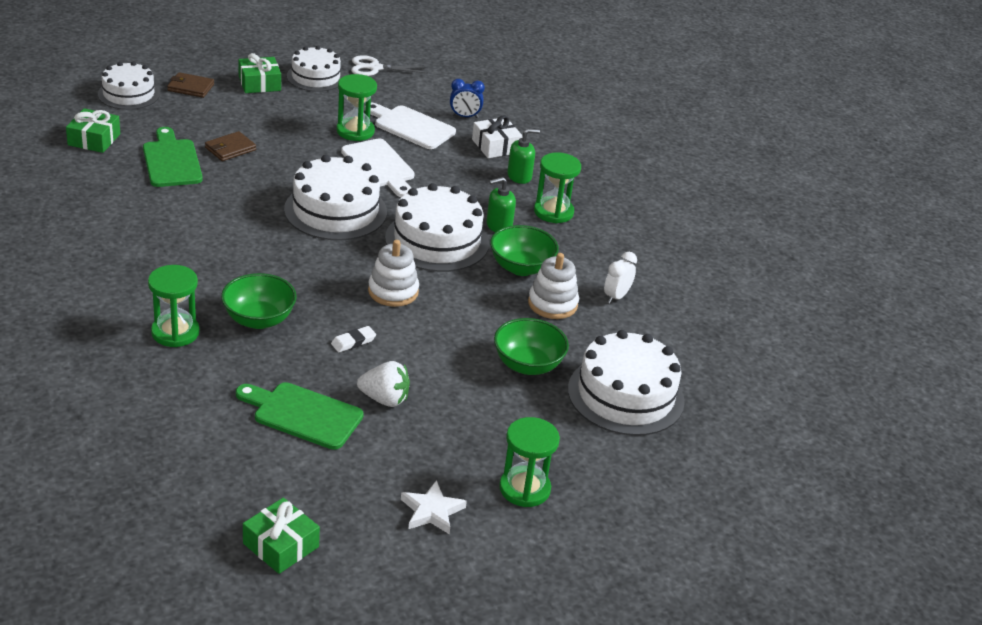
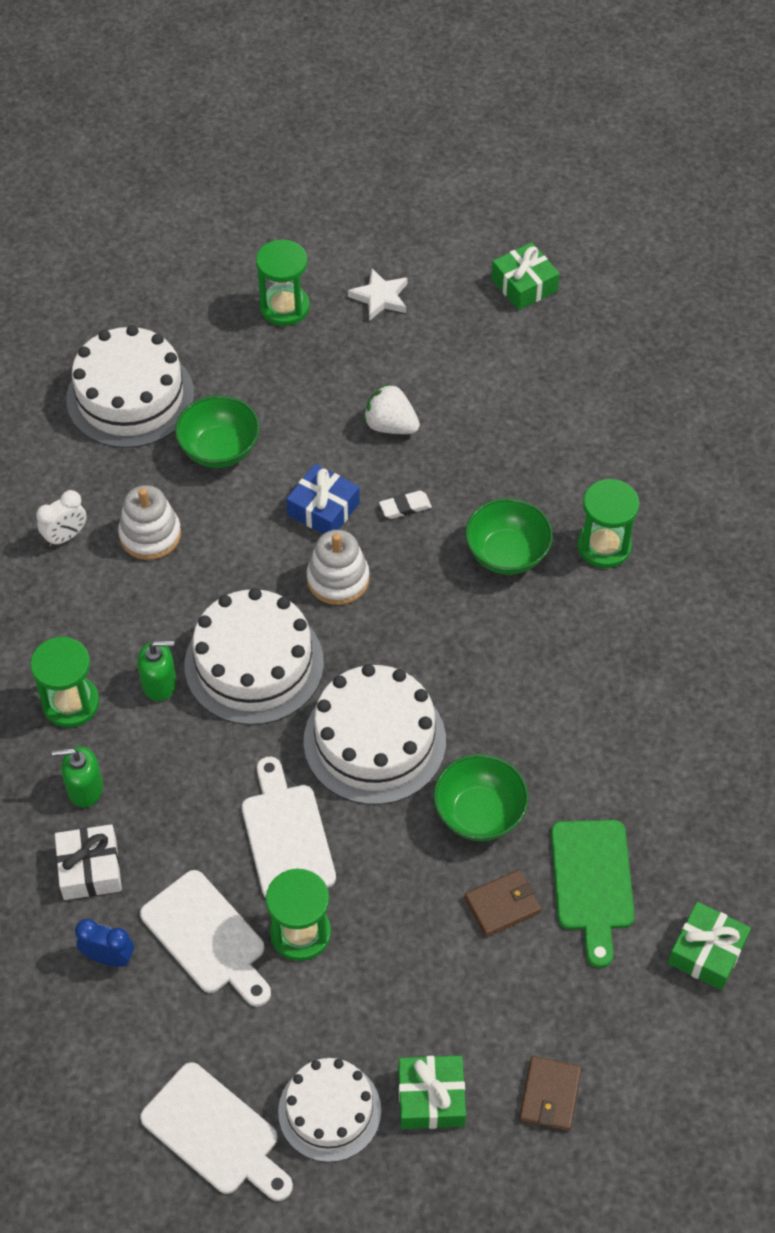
camera: 160 degrees left, 20 degrees up
(128, 94) = (654, 1083): white cake -> none
(191, 87) = (550, 1095): brown wallet -> brown wallet turned 75 degrees clockwise
(303, 415) = (479, 418): green cutting board -> none
(375, 68) = (215, 1133): white scissors -> white cutting board
(422, 333) = (323, 509): none -> blue gift
(521, 267) = (162, 600): green bowl -> green bowl (479, 813)

